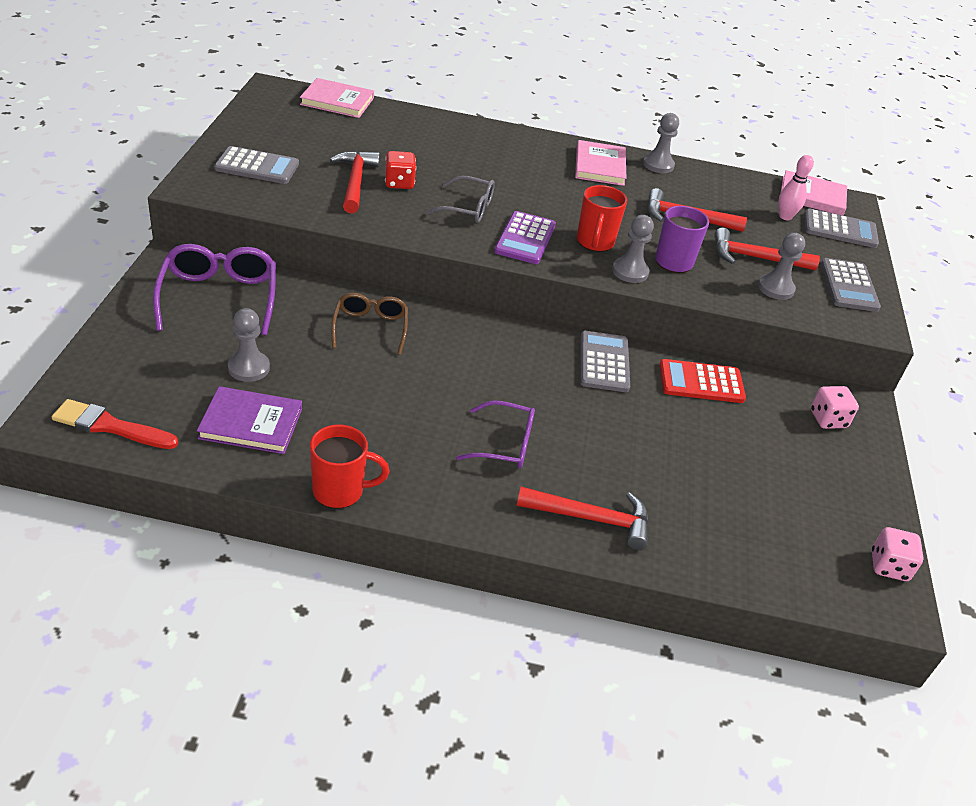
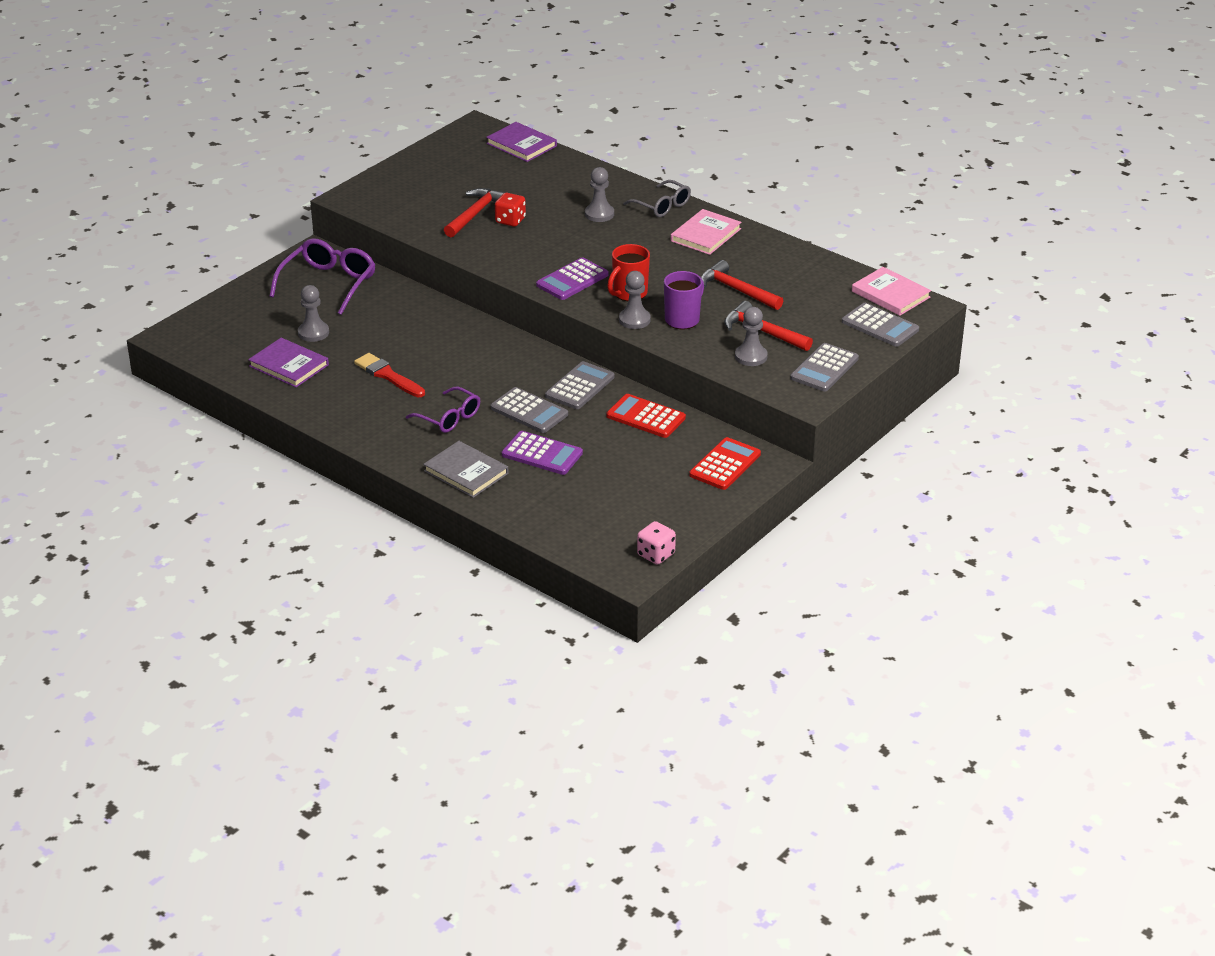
camera: 35 degrees right, 5 degrees down
(110, 426) = (202, 347): red brush -> red brush (388, 375)
(257, 166) = (408, 190): grey calculator -> grey calculator (529, 411)
(337, 101) = (521, 145): pink book -> purple book
(340, 491) = (314, 416): red mug -> none
(370, 328) = (420, 326): brown glasses -> none
(467, 208) = (548, 249): grey glasses -> grey glasses (661, 206)
(590, 518) = (466, 472): red hammer -> grey book
(647, 463) = (542, 454): none -> purple calculator
(658, 165) = (765, 243): grey pawn -> grey pawn (599, 214)
(785, 217) = (837, 306): pink bowling pin -> none
(828, 419) = (725, 465): pink dice -> red calculator

